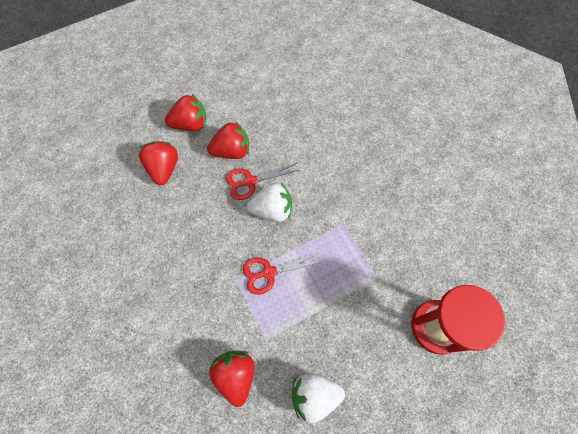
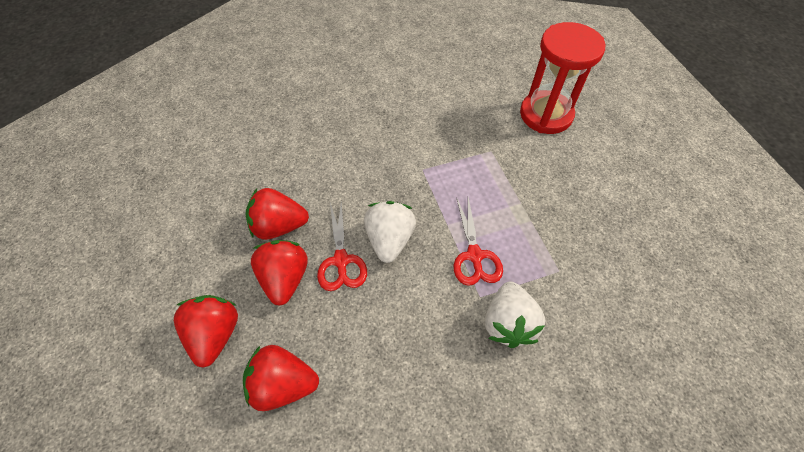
camera: 80 degrees left, 10 degrees down
(235, 375) = (602, 311): red strawberry -> red strawberry (279, 226)
(314, 395) = (619, 230): white strawberry -> white strawberry (508, 323)

